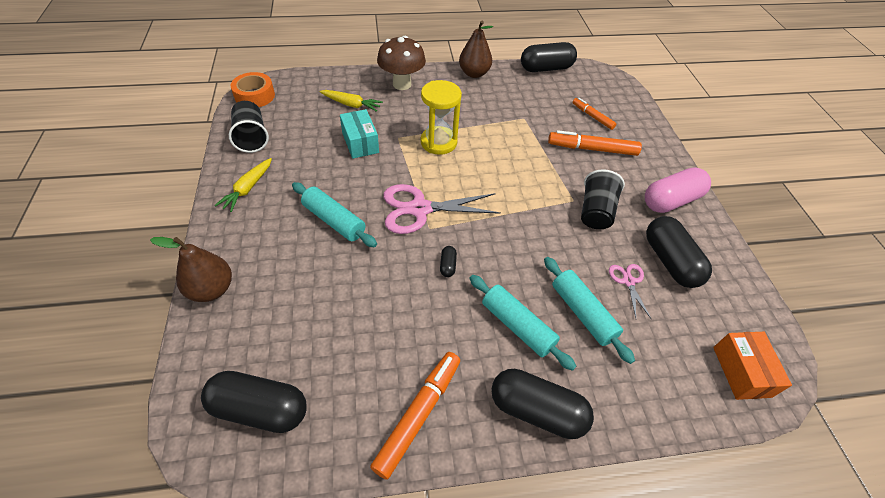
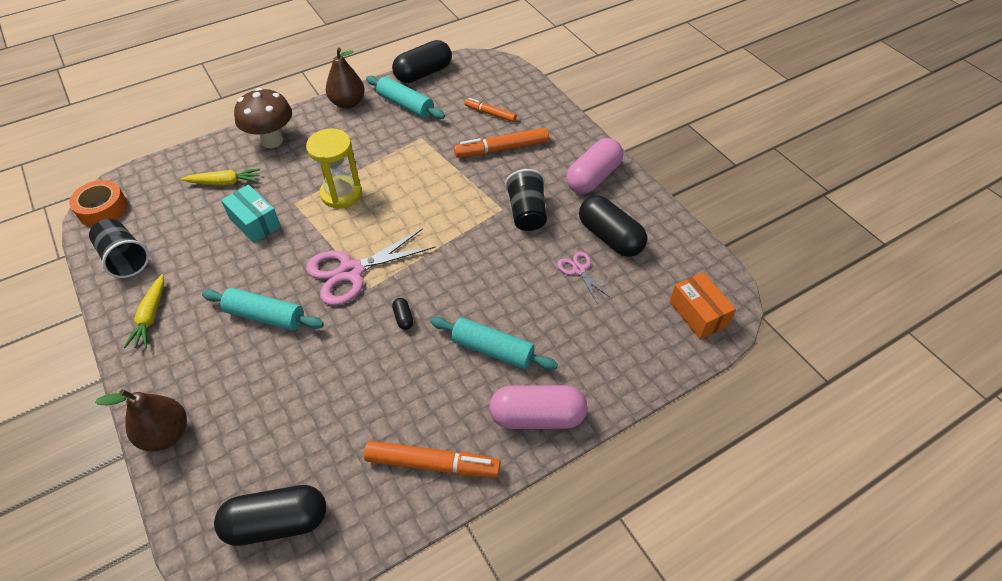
camera: 20 degrees left, 0 degrees up
(418, 414) = (432, 464): orange marker -> orange marker turned 90 degrees clockwise
(537, 410) = (537, 416): black capsule -> pink capsule
(582, 313) = (547, 315): turquoise rolling pin -> turquoise rolling pin (405, 105)

